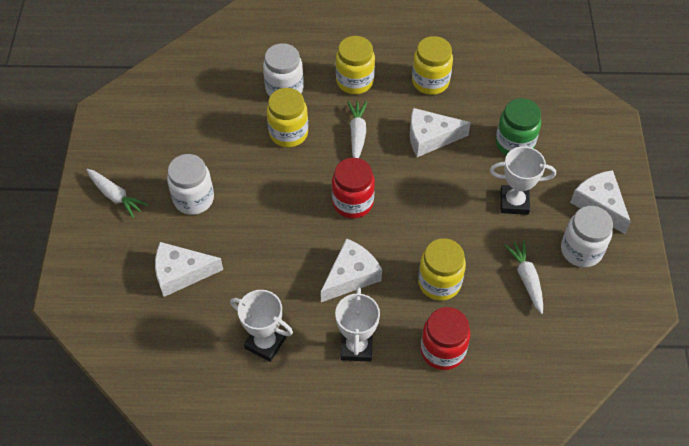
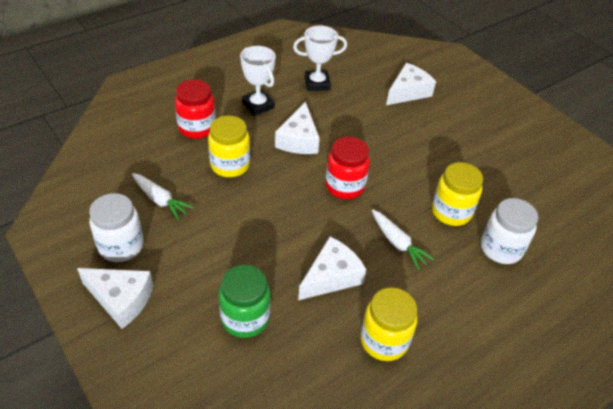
camera: 140 degrees right, 10 degrees down
(116, 196) = (504, 110): white carrot -> none
(194, 199) = (456, 132): white jar -> none
(355, 81) = (453, 294): yellow jar -> none
(514, 202) = (208, 257): white trophy -> none

